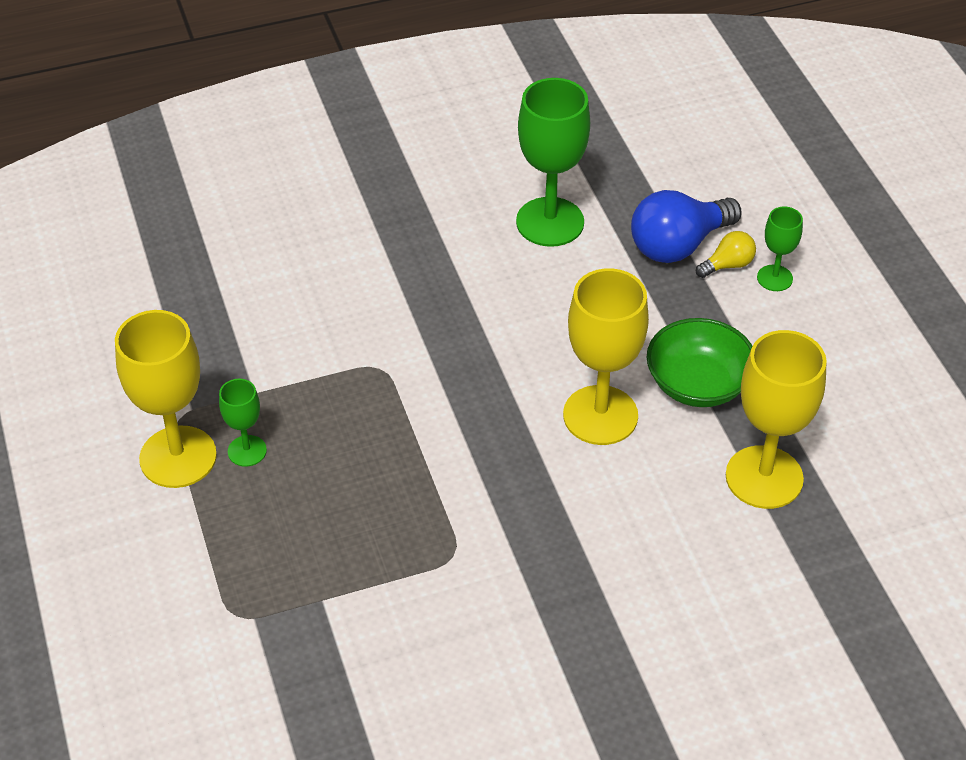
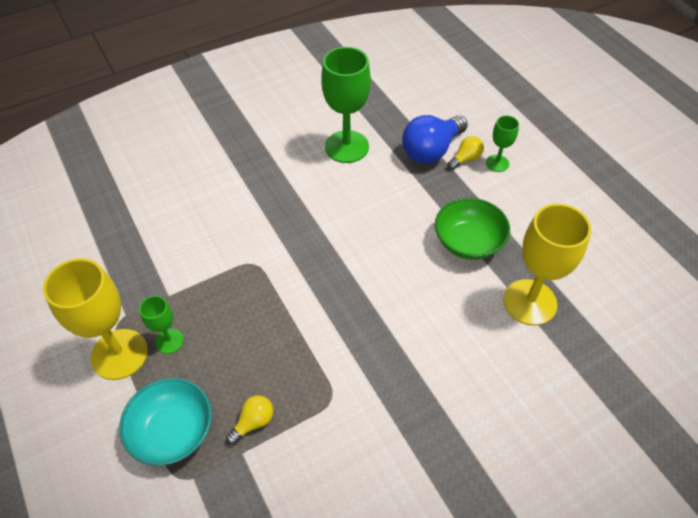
camera: 10 degrees left, 5 degrees up
(236, 560) = (173, 431): none -> turquoise bowl
(343, 567) = (253, 422): none -> yellow light bulb
(600, 415) = (410, 274): yellow goblet -> none

